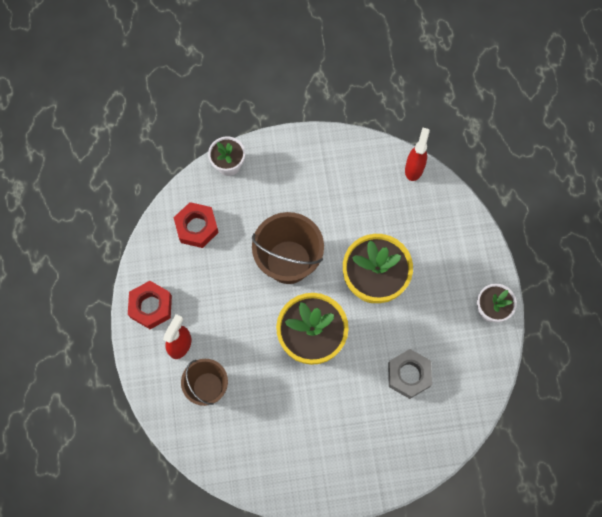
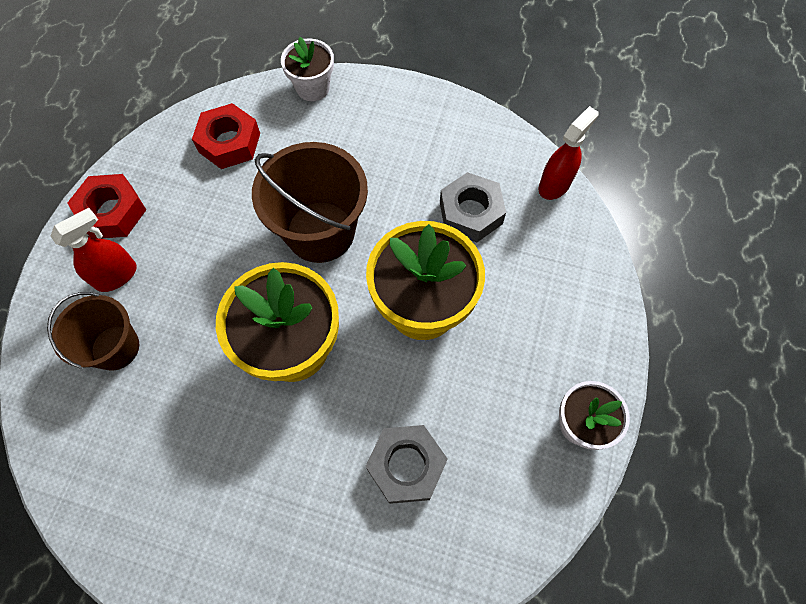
camera: 25 degrees right, 5 degrees down
(372, 209) = (470, 213): none -> grey nut

